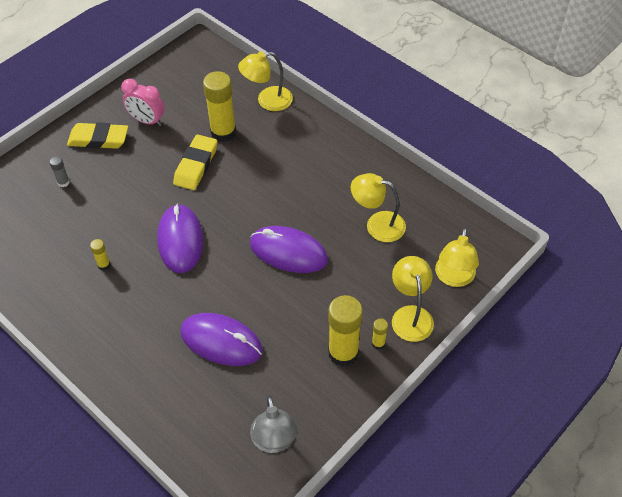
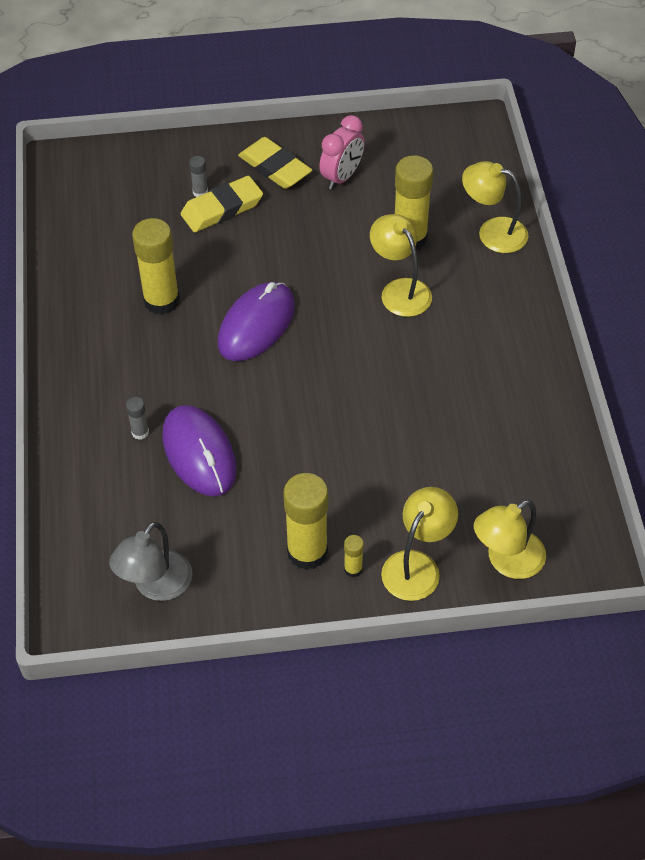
camera: 40 degrees right, 0 degrees up
(104, 265) = (161, 300): yellow glue stick -> yellow glue stick, size x2.21
(147, 121) = (342, 177): pink clock -> pink clock turned 120 degrees counterclockwise
(170, 355) = (140, 432): none -> grey glue stick
(196, 165) = (346, 256): yellow eraser -> yellow eraser (222, 208)
(288, 252) = (353, 410): purple mouse -> none
(377, 224) = (479, 446): yellow lamp -> yellow lamp (400, 290)

